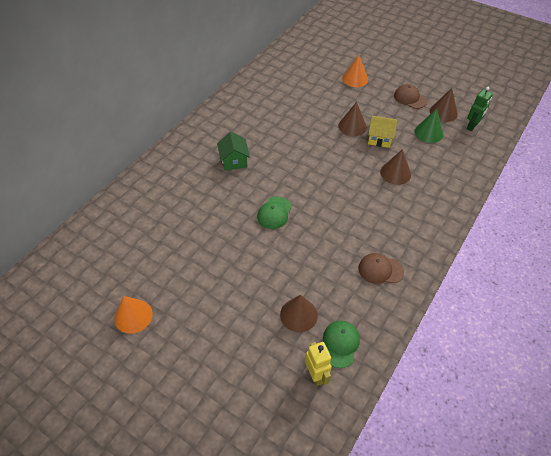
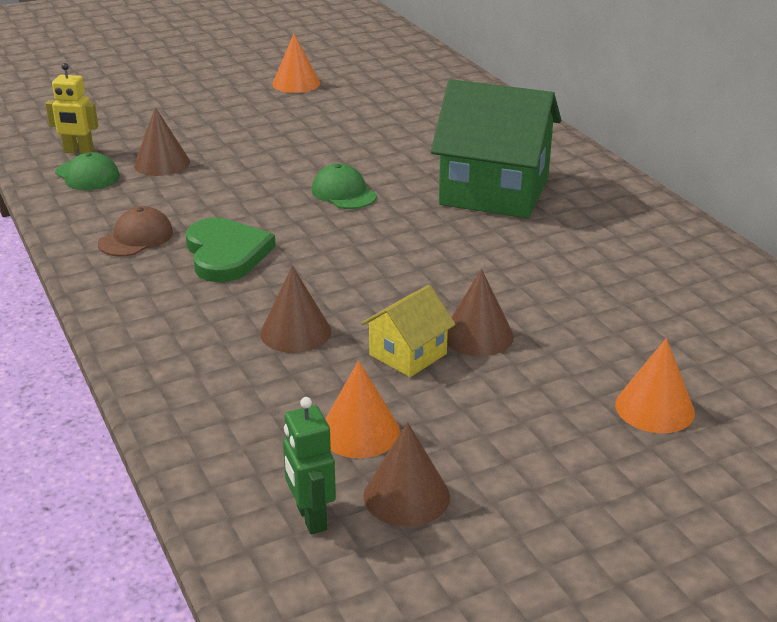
camera: 120 degrees right, 20 degrees down
(234, 161) = (494, 191): green house -> green house, size x2.07
(363, 226) = (226, 254): none -> green heart
(410, 98) = (508, 464): brown cap -> none
(428, 133) = (359, 431): green cone -> orange cone

